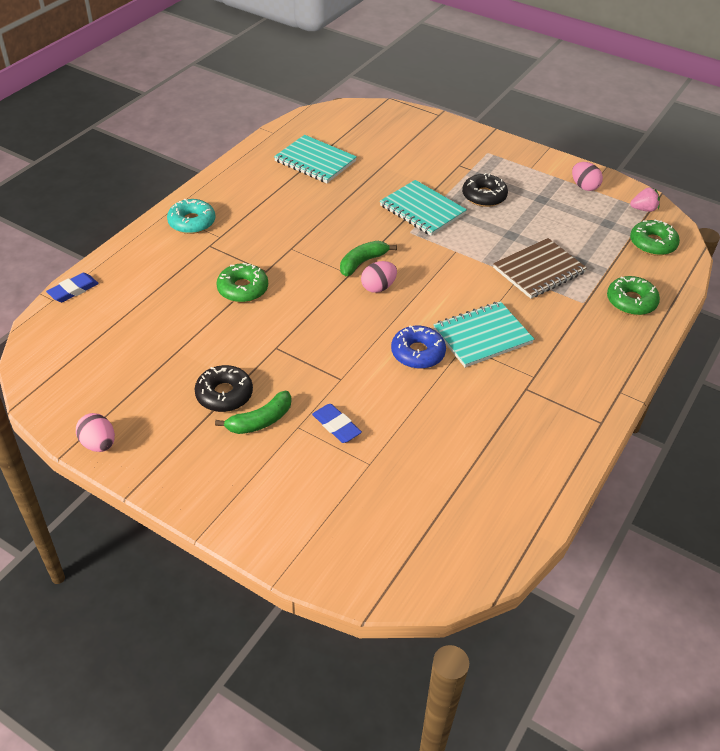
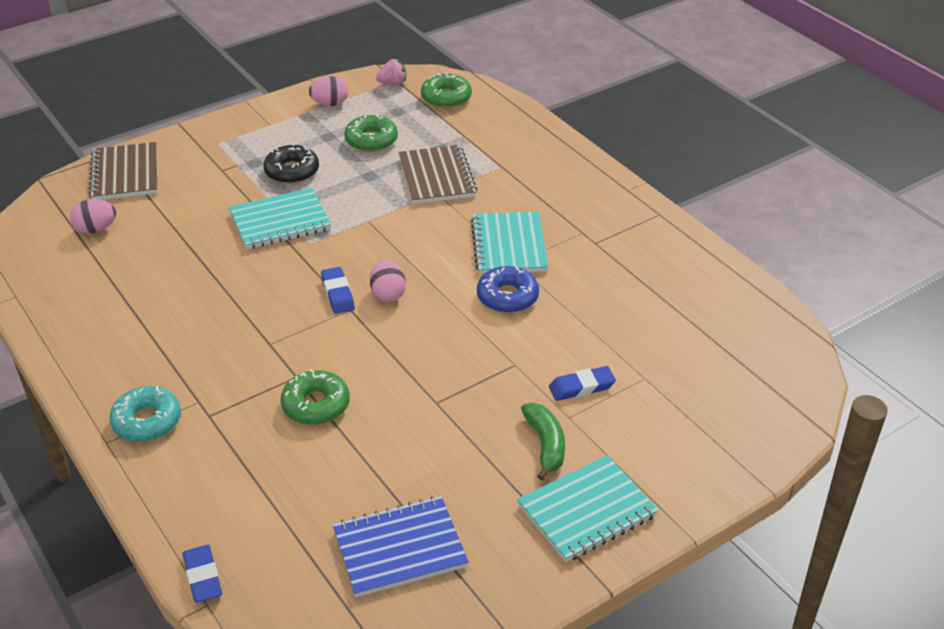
camera: 65 degrees left, 5 degrees down
(99, 444) = (513, 601): pink egg -> pink egg (96, 229)
(127, 371) = (399, 548): none -> blue notebook
(224, 394) = (489, 465): black donut -> none
(315, 161) = (114, 277): turquoise notebook -> turquoise notebook (587, 511)
(362, 262) = (337, 293): green banana -> blue eraser
(421, 127) = (125, 174): none -> brown notebook
(631, 301) = (517, 140): green donut -> green donut (371, 140)
(643, 209) = (393, 83): pink strawberry -> pink strawberry turned 60 degrees clockwise

